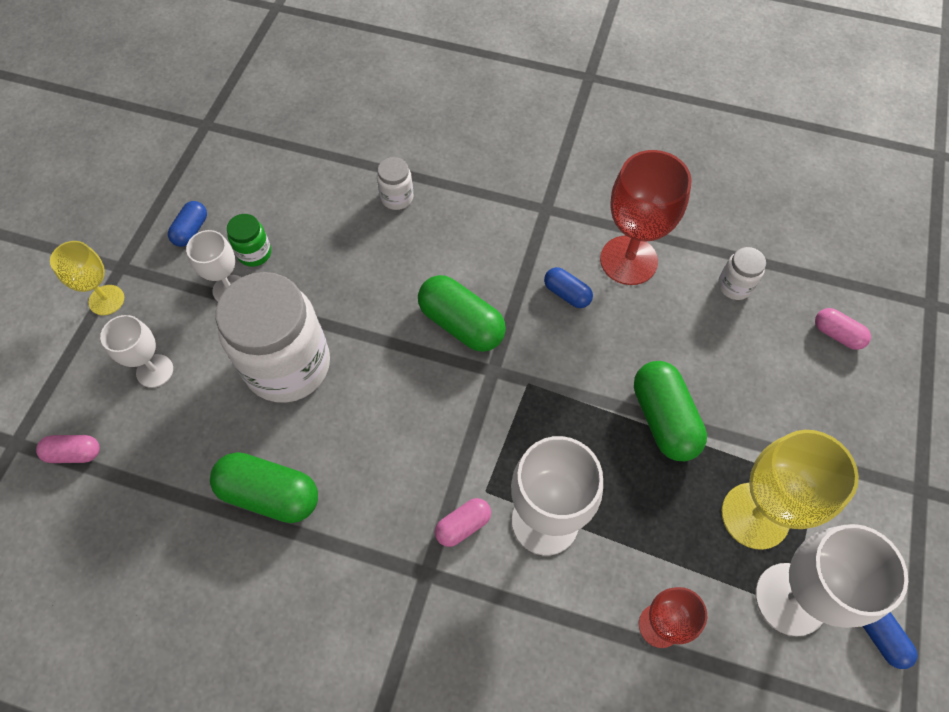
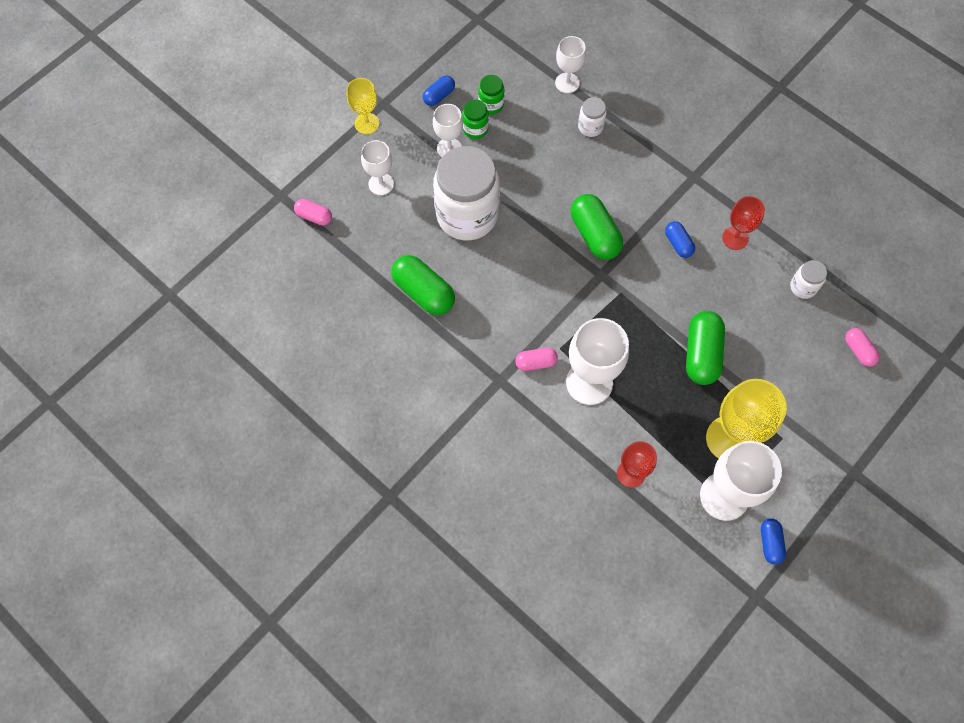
camera: 25 degrees right, 5 degrees up
(262, 217) = (491, 104): none -> green jar
(346, 158) = (567, 83): none -> white goblet
(628, 260) = (735, 238): red goblet -> red goblet, size x0.59

